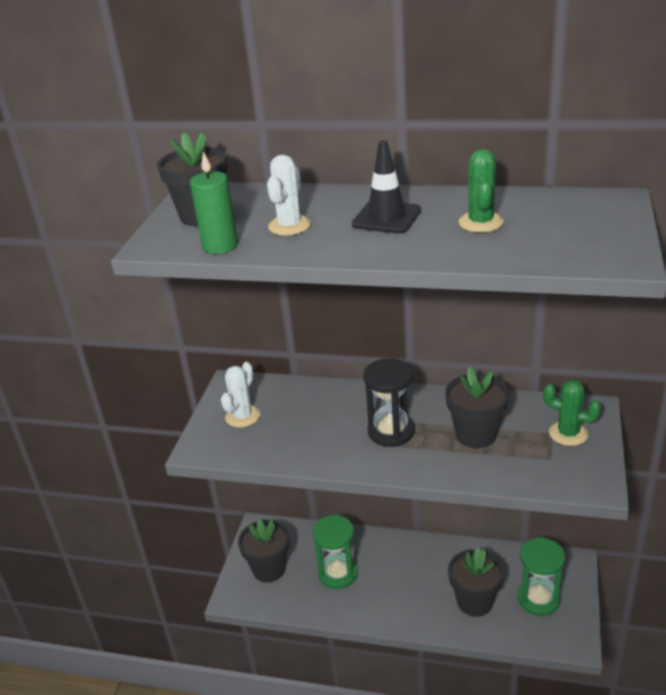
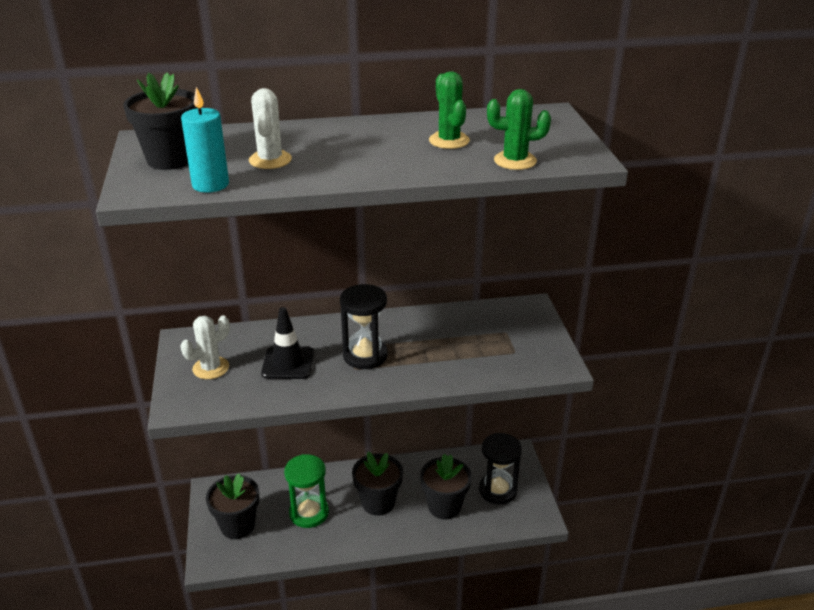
camera: 25 degrees left, 0 degrees up
(220, 246) = (210, 185): green candle -> turquoise candle
(242, 416) = (211, 368): white cactus -> white cactus turned 45 degrees clockwise
(386, 218) = (360, 144): black traffic cone -> black traffic cone (288, 363)
(476, 434) = (443, 344): black flower pot -> black flower pot (378, 502)
(538, 598) = (497, 490): green hourglass -> black hourglass
(568, 433) = (520, 329): green cactus -> green cactus (515, 161)

